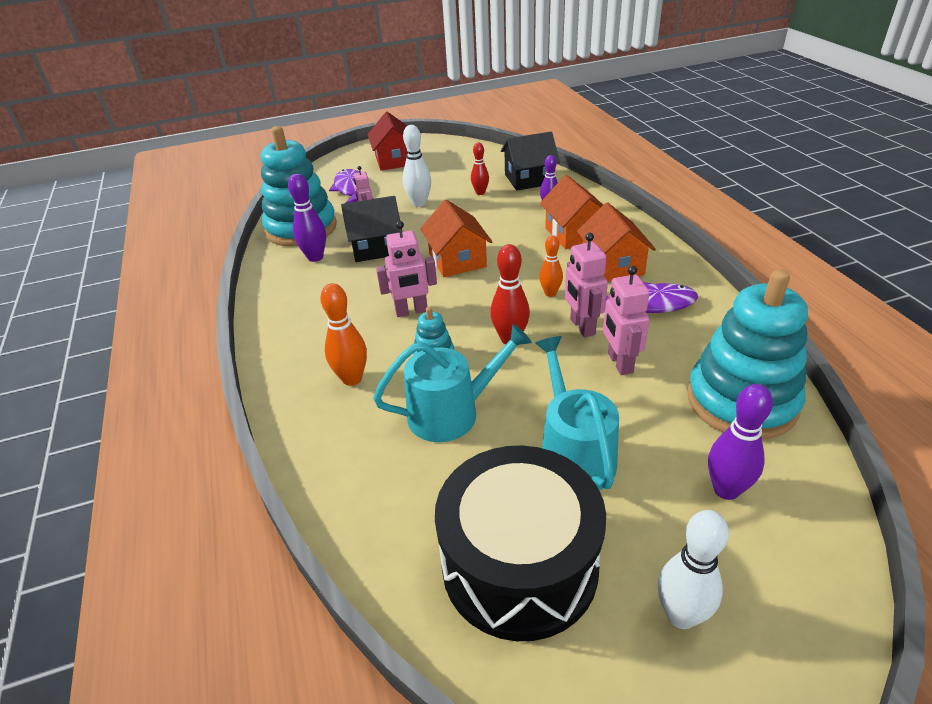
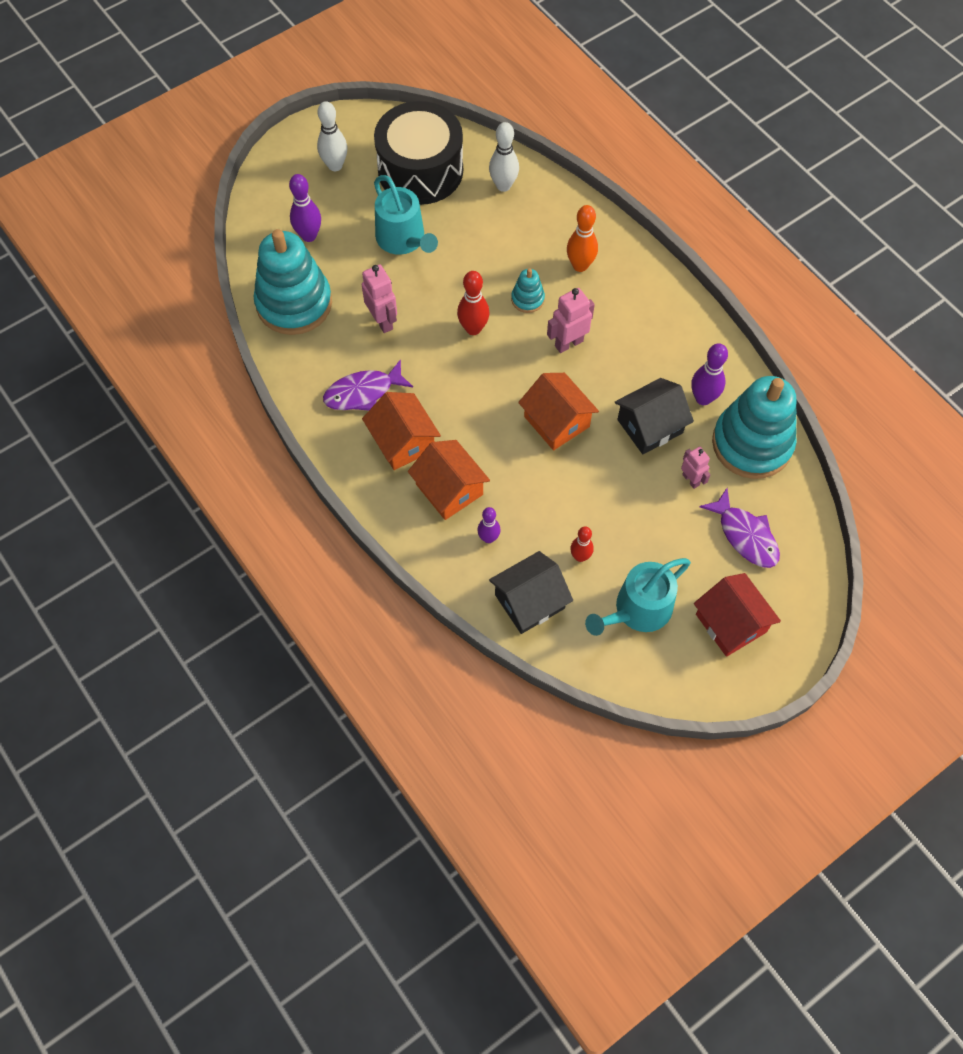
camera: 160 degrees right, 25 degrees up
(419, 203) = (644, 518): white bowling pin -> white bowling pin (503, 185)
(451, 413) = (493, 253): turquoise watering can -> turquoise watering can (638, 610)
(550, 293) = (453, 390): orange bowling pin -> none
(582, 327) = (418, 354): pink robot -> none

